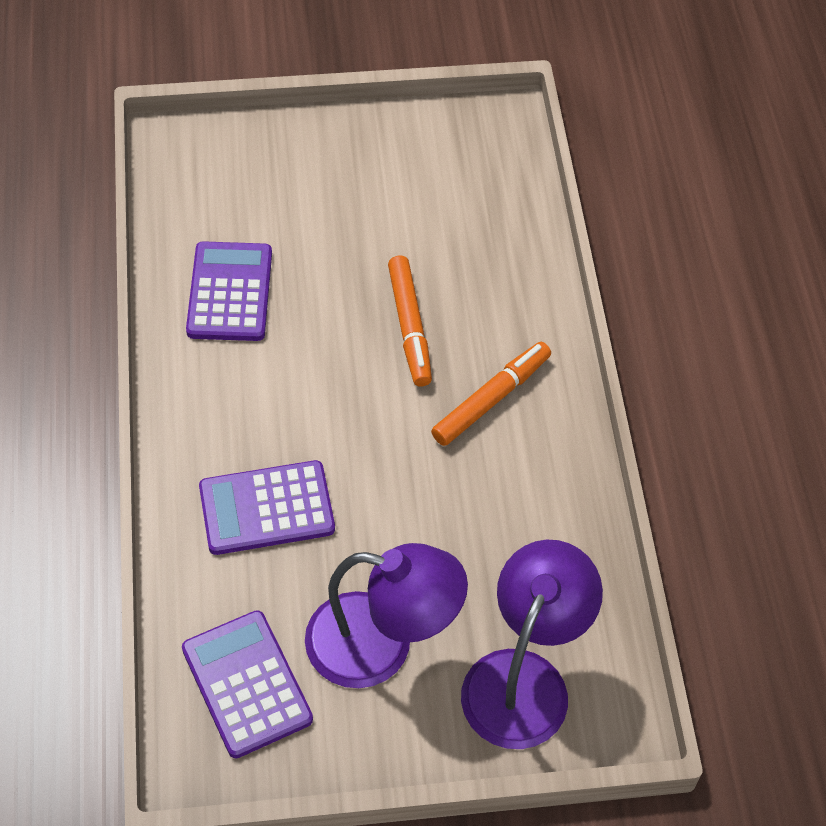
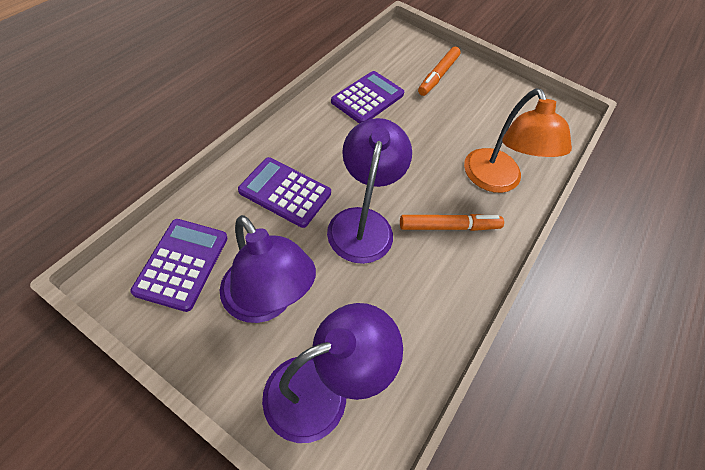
camera: 35 degrees right, 0 degrees up
(393, 472) = (362, 222): none -> purple lamp
(410, 326) = (438, 166): orange marker -> orange marker (438, 76)
(493, 294) = (496, 181): none -> orange lamp

